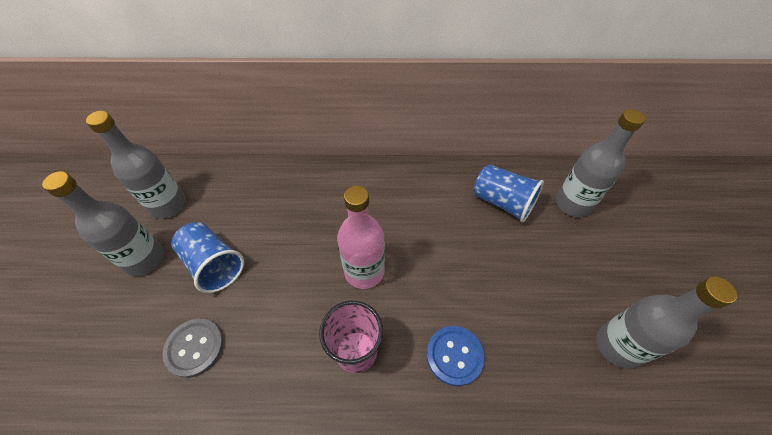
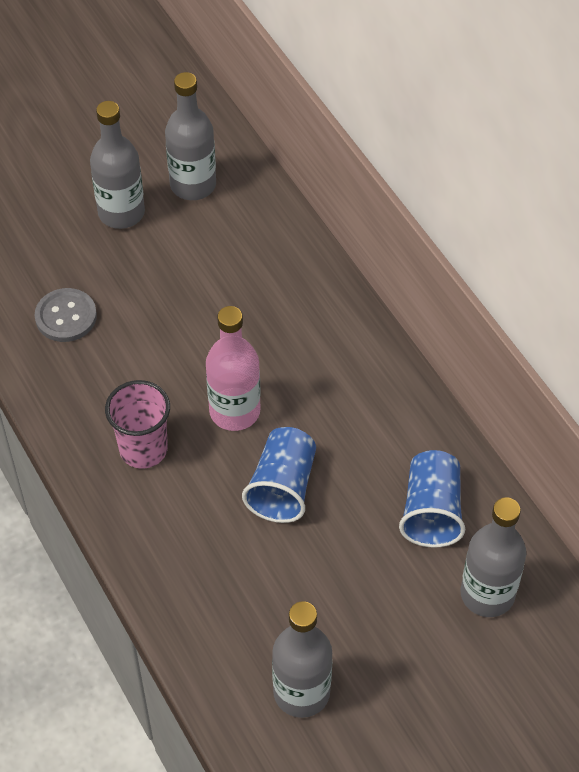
camera: 60 degrees right, 0 degrees up
(213, 264) = (154, 273): blue cup -> blue cup (282, 487)
(454, 355) = (192, 538): blue button -> none

